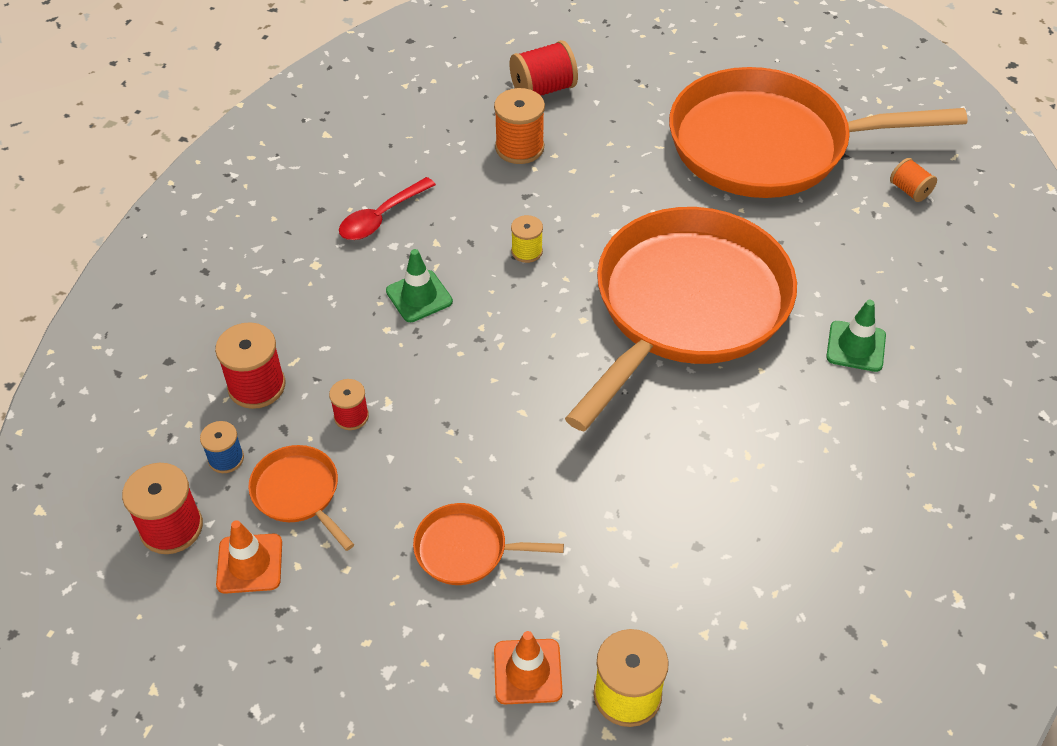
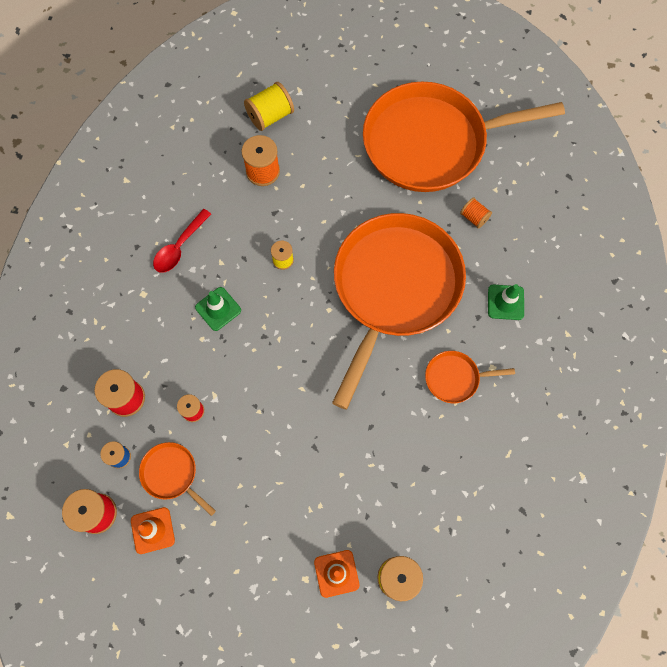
camera: 10 degrees left, 20 degrees up
(466, 549) = (284, 496): orange pan -> orange pan (455, 378)
(543, 89) = (270, 116): red spool -> yellow spool
(909, 190) = (528, 168): orange spool -> orange spool (474, 217)

